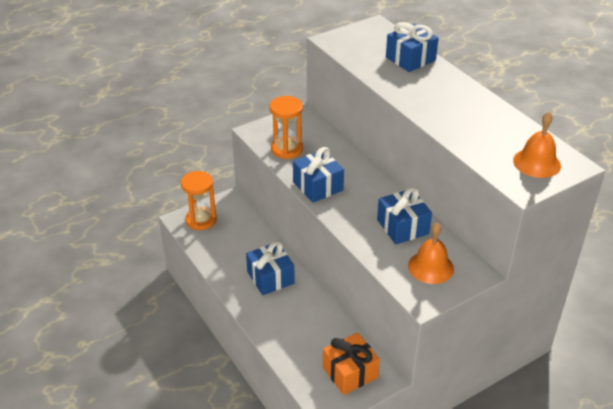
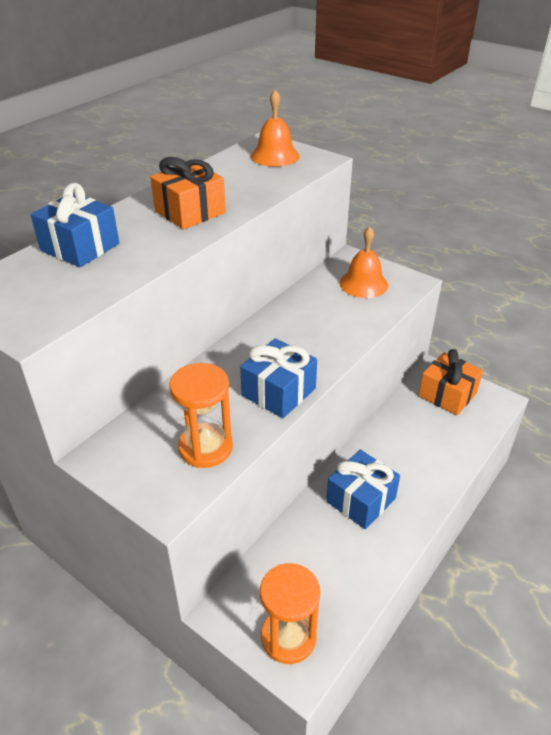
camera: 110 degrees left, 0 degrees up
(402, 227) = (314, 310): blue gift -> none
(442, 103) = (190, 212): none -> orange gift

